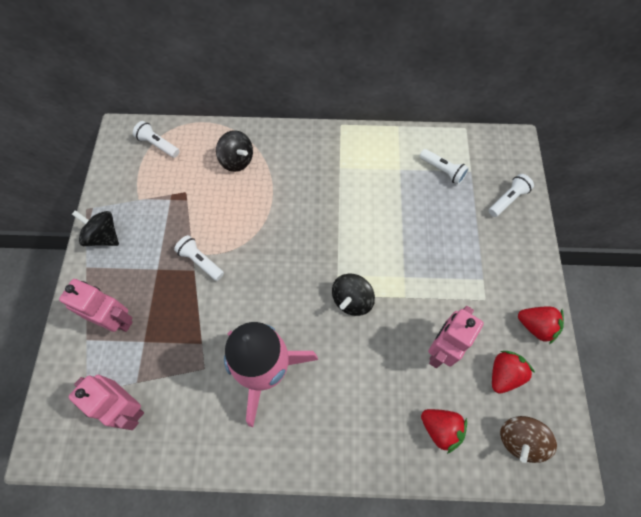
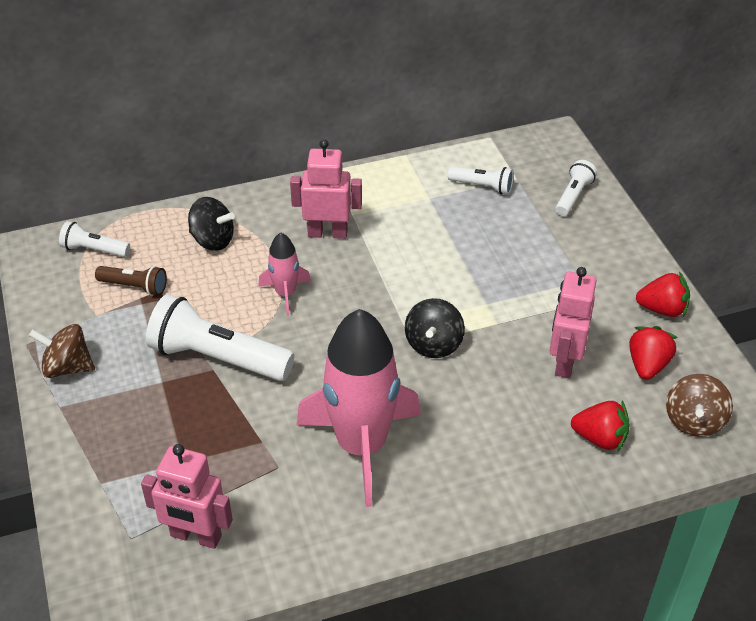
camera: 20 degrees left, 20 degrees down
(103, 236) = (67, 367): black spinning top -> brown spinning top
(116, 320) = (132, 451): pink robot -> pink robot (327, 233)
(171, 184) = (135, 286): none -> brown flashlight
(200, 261) = (217, 358): white flashlight -> white flashlight, size x1.93
(267, 222) = (285, 293): none -> pink rocket

